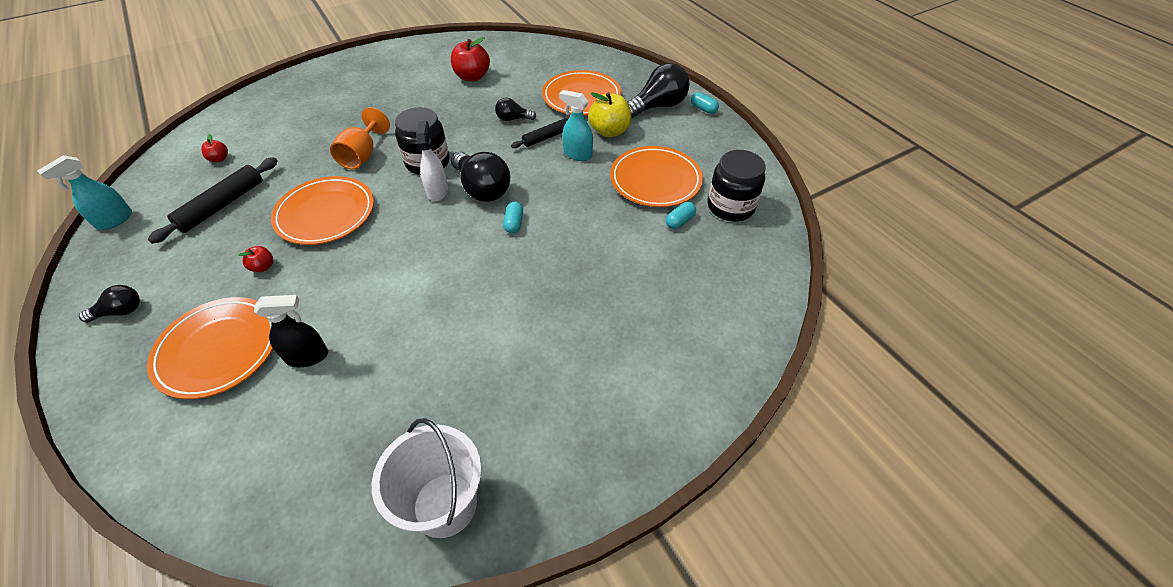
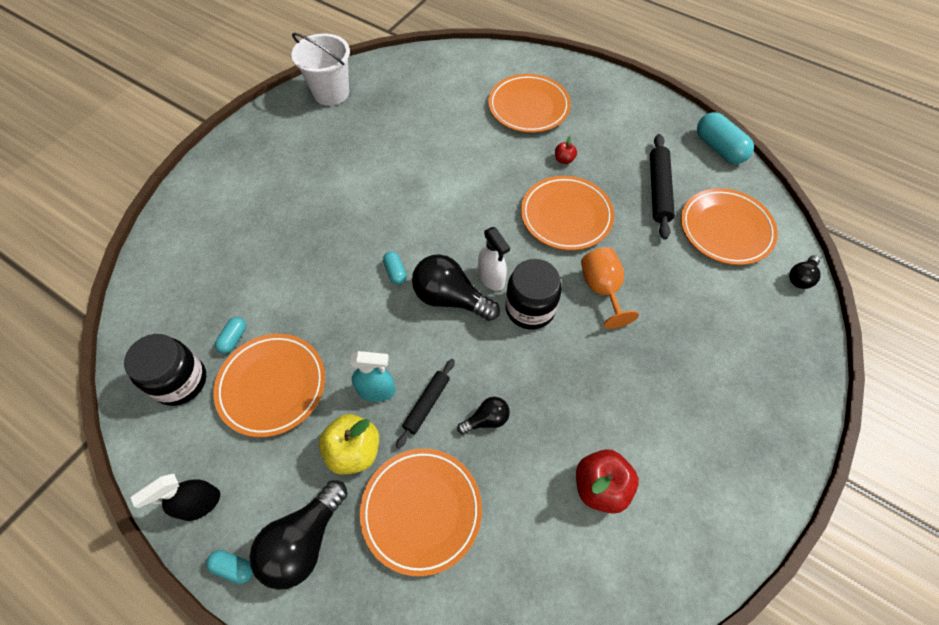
camera: 155 degrees right, 10 degrees up
(114, 220) = (719, 148): turquoise spray bottle -> turquoise capsule
(121, 311) = (618, 102): black light bulb -> black light bulb (800, 278)
(219, 159) = (725, 229): red apple -> orange plate
(307, 356) = (470, 123): black spray bottle -> black spray bottle (200, 504)

